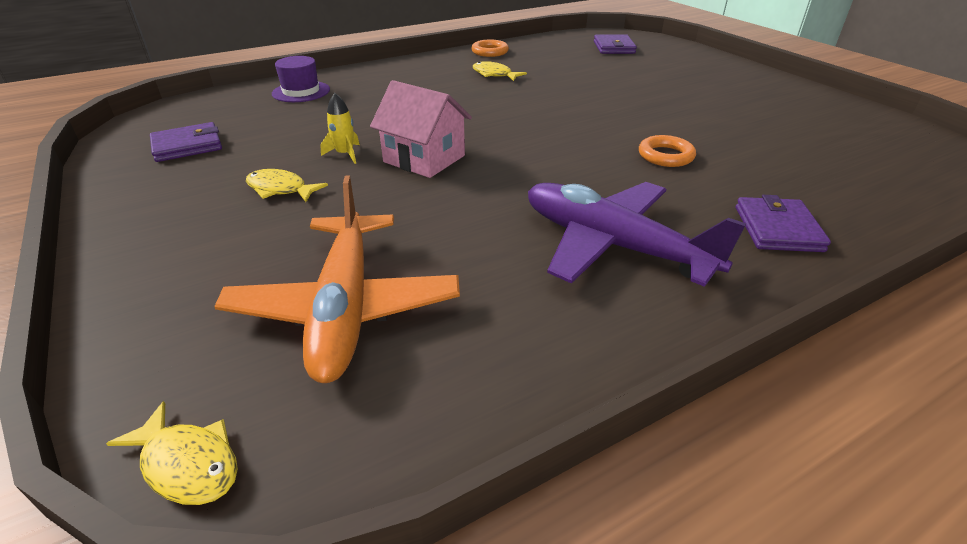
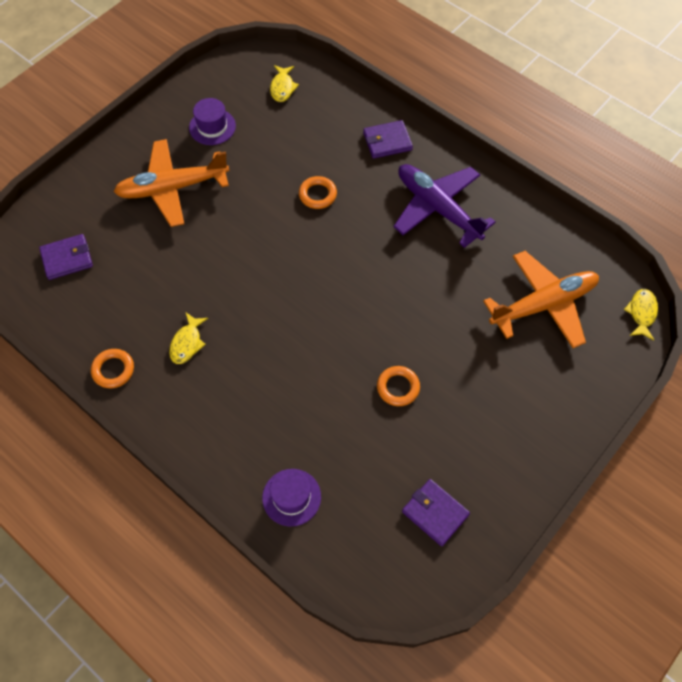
camera: 110 degrees left, 25 degrees up
(280, 189) = (462, 400): yellow fish -> yellow fish (282, 88)
(345, 154) = (398, 387): yellow rocket -> orange ring
(424, 159) = (382, 332): pink house -> none
(613, 245) = (437, 208): purple plane -> purple plane turned 120 degrees clockwise
(691, 87) = (172, 188): none -> orange plane
(791, 113) = (212, 127): none -> purple hat

